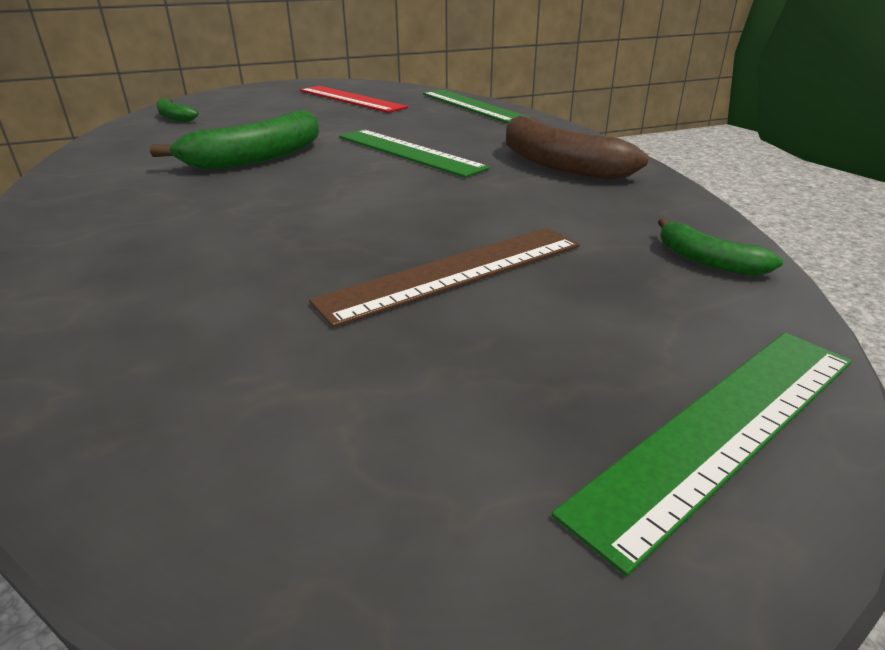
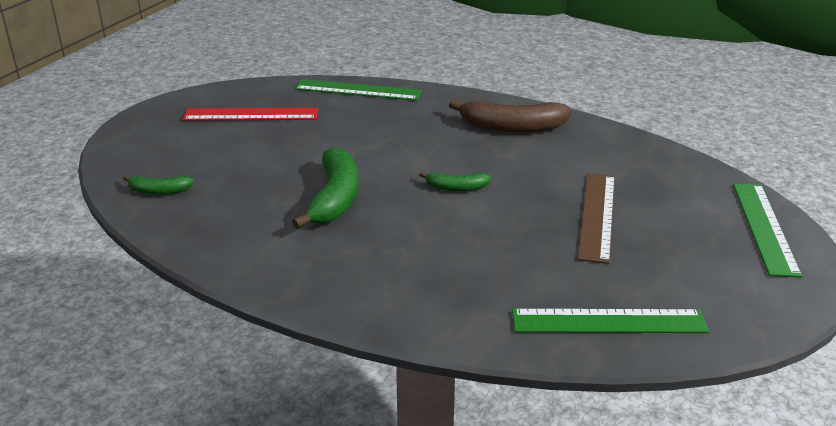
camera: 45 degrees left, 0 degrees up
(408, 152) = (414, 151): green ruler -> green ruler (608, 322)
(707, 261) = (665, 161): green banana -> green banana (456, 188)

